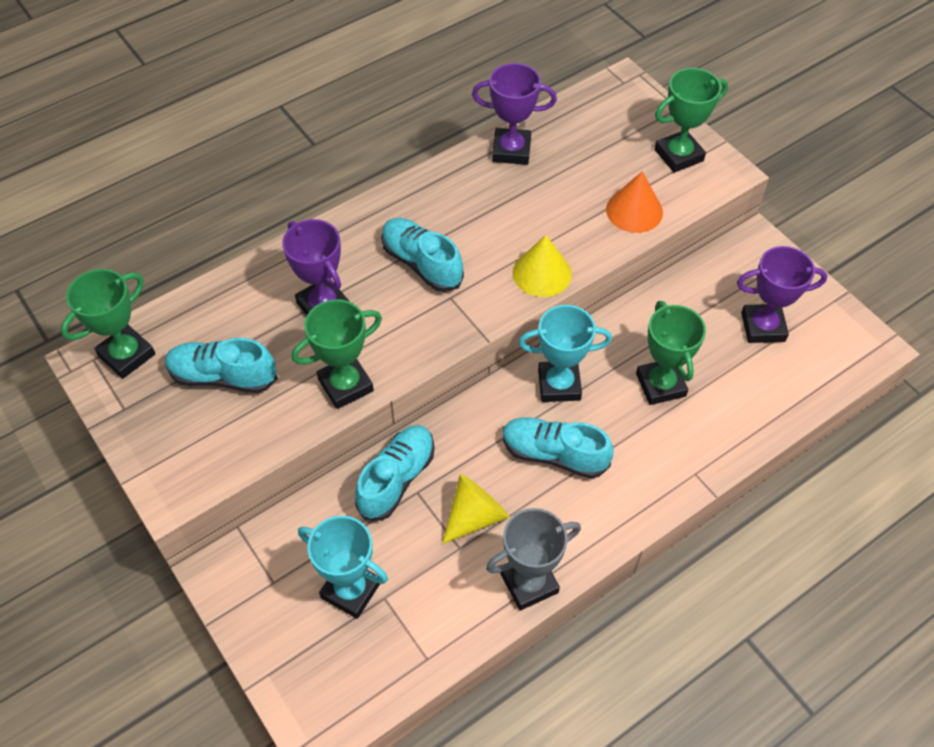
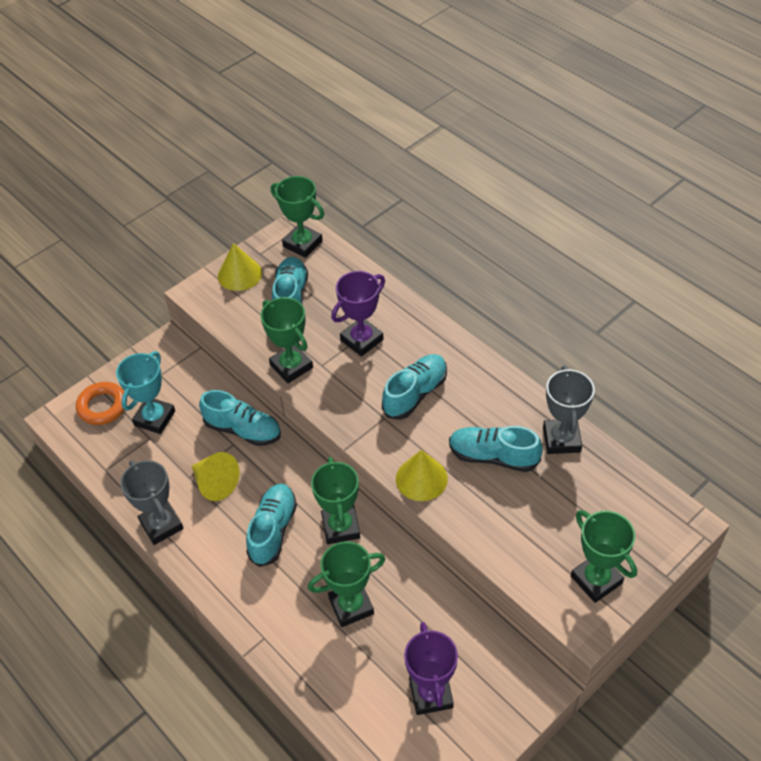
camera: 85 degrees right, 5 degrees down
(156, 436) = (239, 274): none -> yellow cone
(311, 664) = (102, 406): none -> orange ring
(511, 150) = (561, 439): purple trophy -> grey trophy
(523, 208) = (493, 456): none -> turquoise shoe
(559, 385) = (340, 527): turquoise trophy -> green trophy
(634, 211) = (511, 545): orange cone -> none

